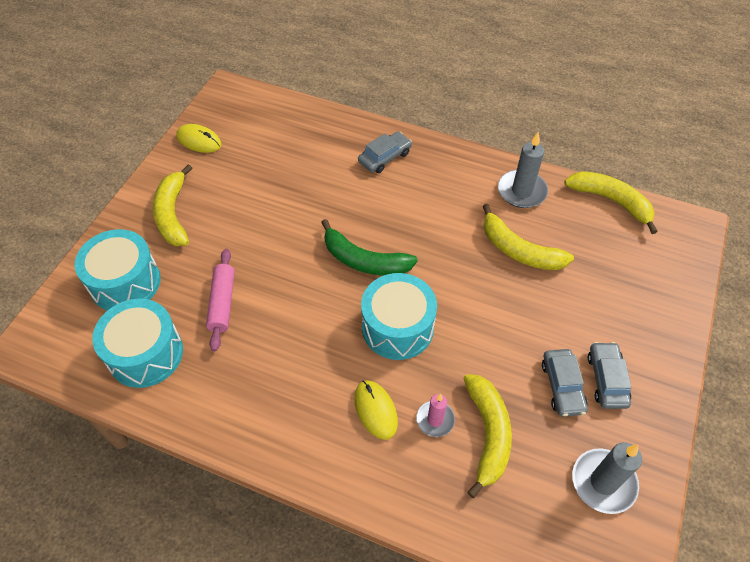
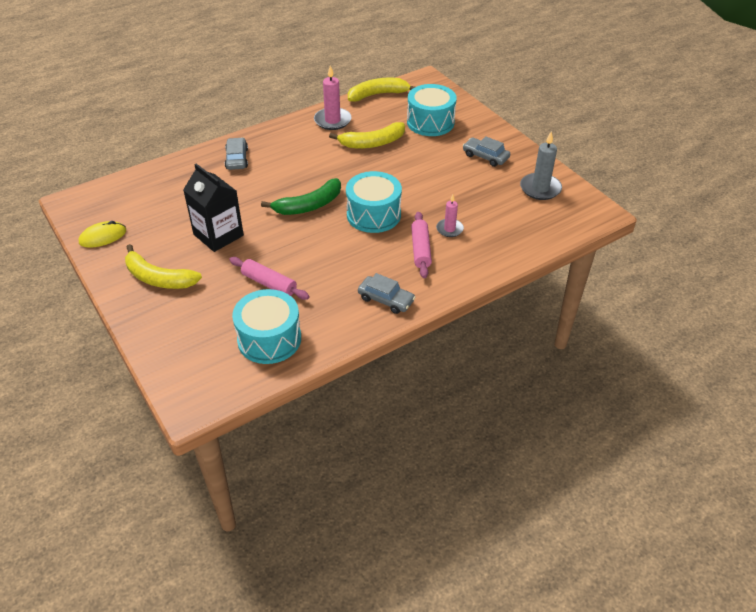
camera: 55 degrees left, 10 degrees down
(125, 282) = (193, 327): turquoise drum -> turquoise drum (430, 122)
(262, 217) = (218, 235): none -> black carton
(375, 410) = (420, 250): yellow mouse -> pink rolling pin
(488, 434) = (477, 214): yellow banana -> none
(522, 191) = (332, 120): grey candle -> pink candle
(562, 386) = (474, 173): grey car -> grey car (386, 299)

